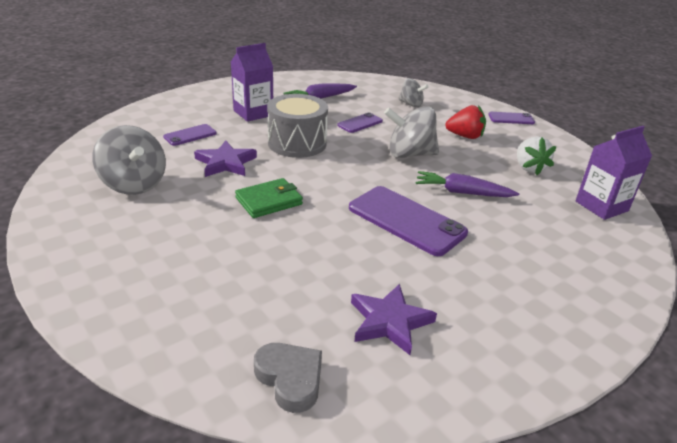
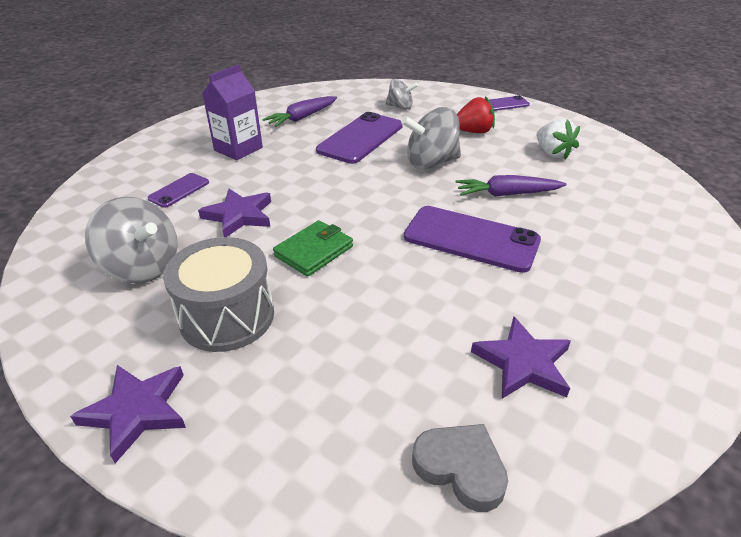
camera: 15 degrees left, 5 degrees up
(80, 278) = (137, 411): none -> purple star
(297, 143) = (306, 175): grey drum -> grey drum (227, 316)
(360, 123) = (360, 138): purple phone -> purple phone, size x1.93
(601, 206) = (640, 179): purple carton -> none

